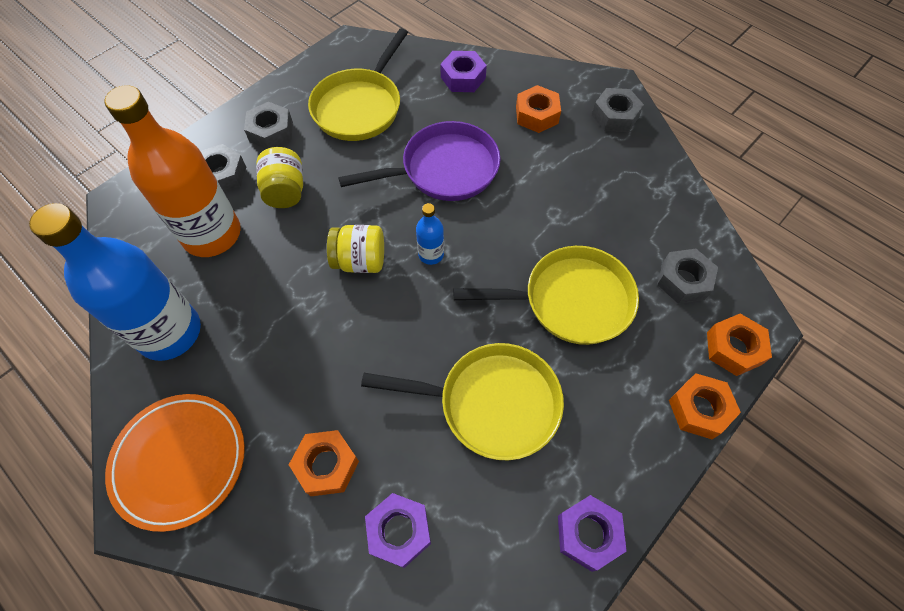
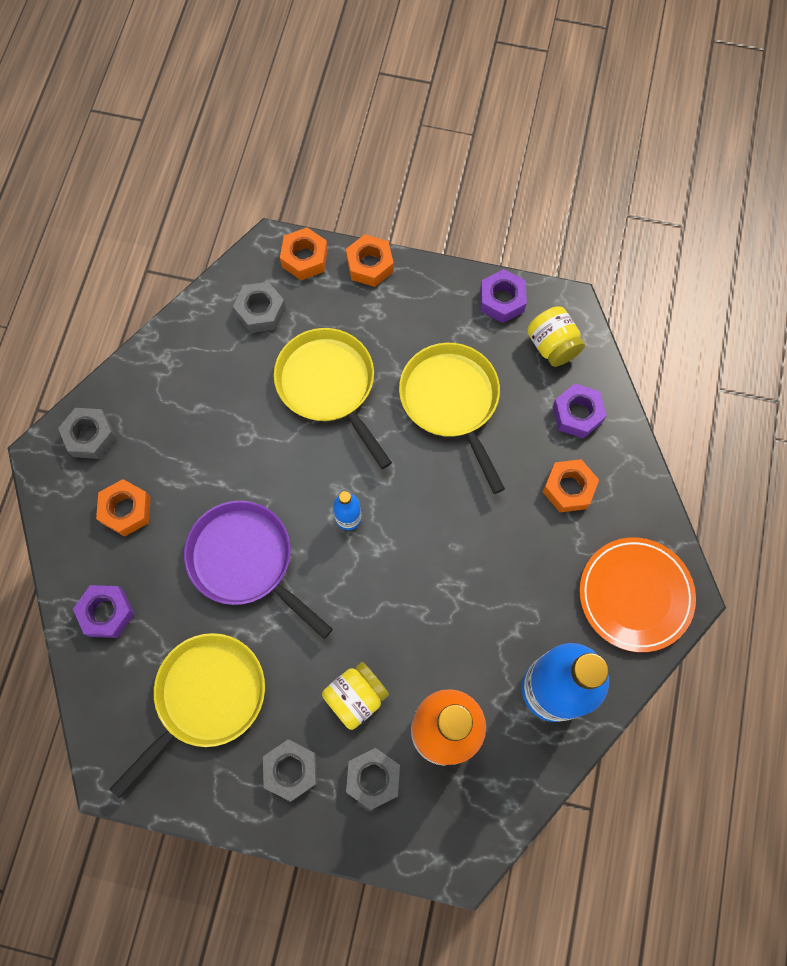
camera: 120 degrees left, 10 degrees up
(360, 106) = (205, 697): yellow pan -> yellow pan turned 45 degrees counterclockwise
(360, 261) = (390, 574): yellow jar -> yellow jar (552, 345)

